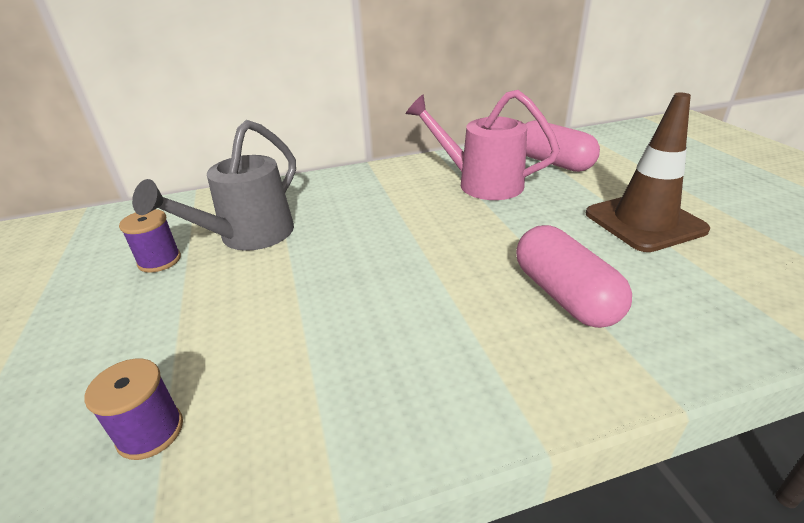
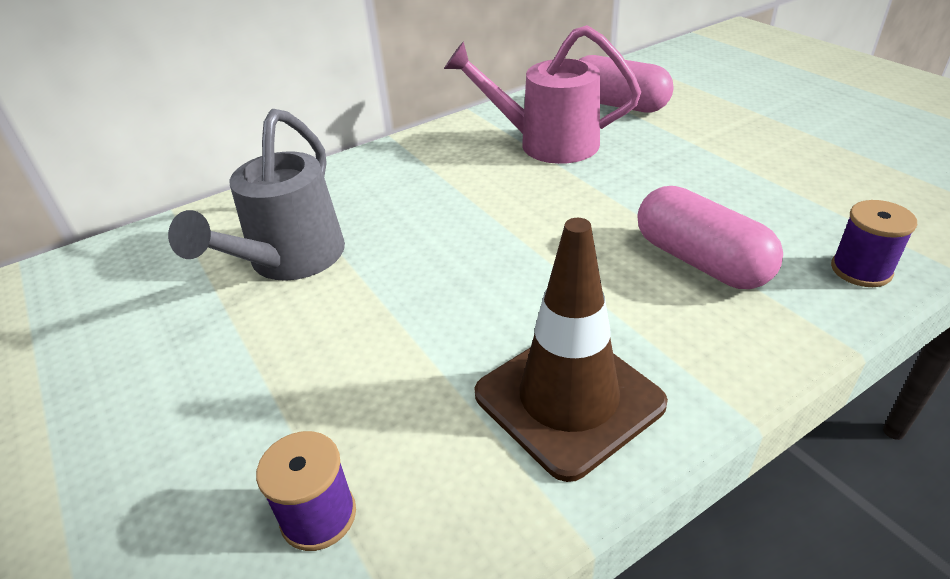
camera: 15 degrees left, 5 degrees up
(159, 260) = (186, 314): purple spool -> purple spool (861, 270)
(644, 222) = (746, 162): brown traffic cone -> brown traffic cone (568, 399)

